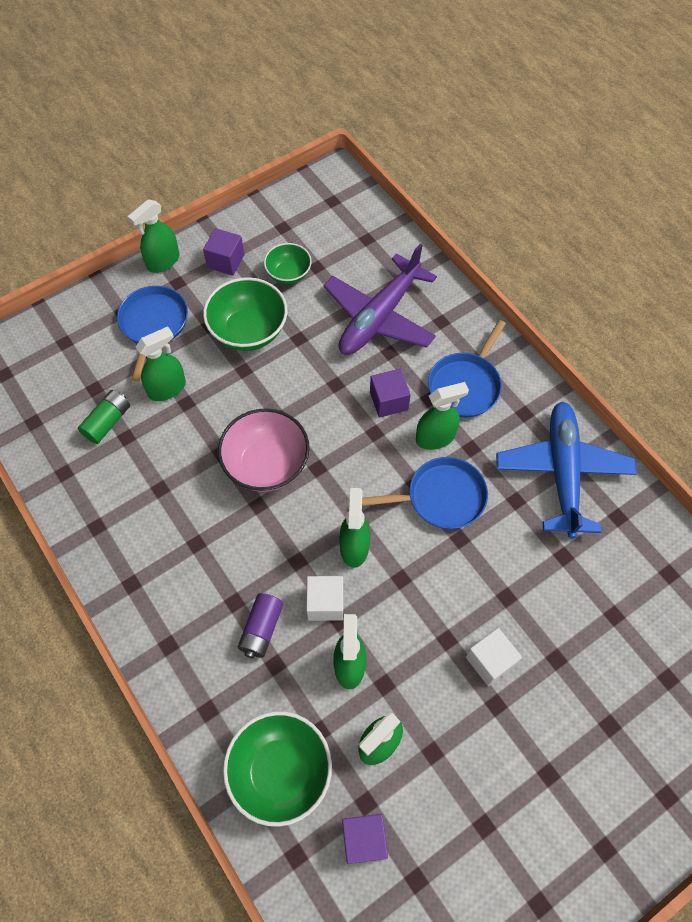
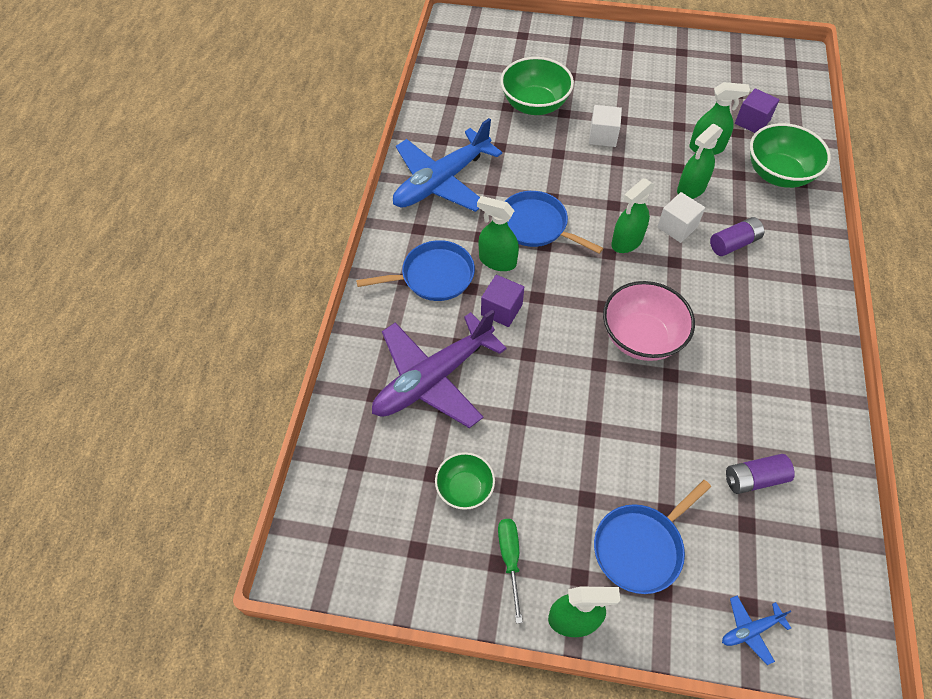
camera: 135 degrees left, 5 degrees down
(55, 330) = (750, 630): none -> blue plane
(107, 422) = (754, 479): green battery -> purple battery
(167, 388) = (676, 466): green spray bottle -> none
(226, 261) = (510, 559): purple cube -> green screwdriver
(249, 331) = (556, 461): green bowl -> green bowl (534, 105)
(379, 317) = (433, 379): purple plane -> purple plane turned 150 degrees clockwise

